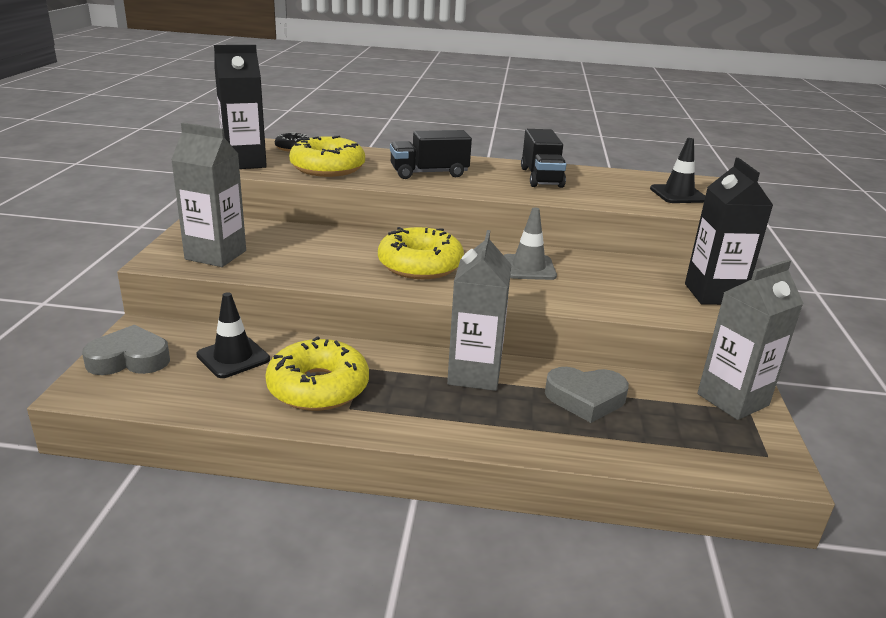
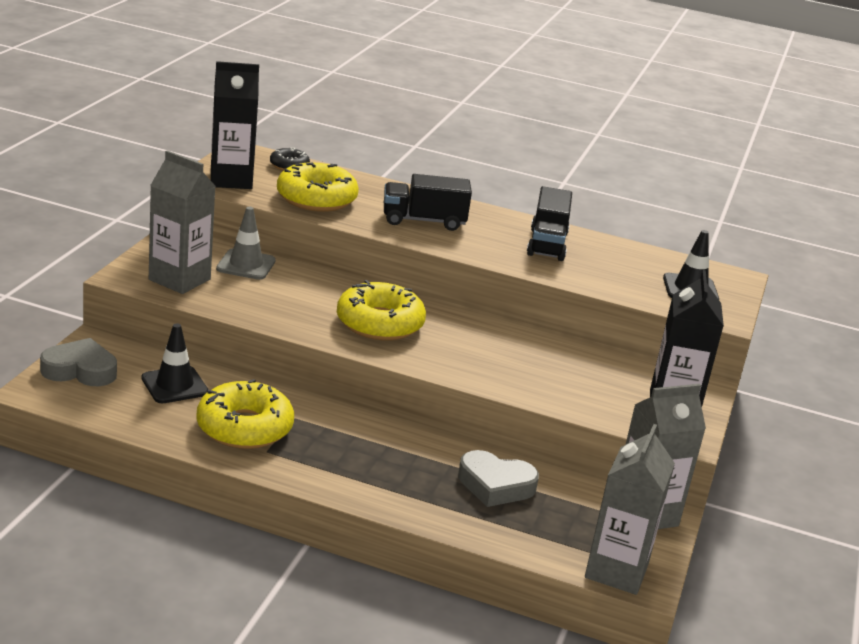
camera: 10 degrees right, 0 degrees up
(474, 374) = (398, 443): grey carton -> grey carton (616, 571)
(528, 268) = (492, 345): grey traffic cone -> grey traffic cone (246, 265)

